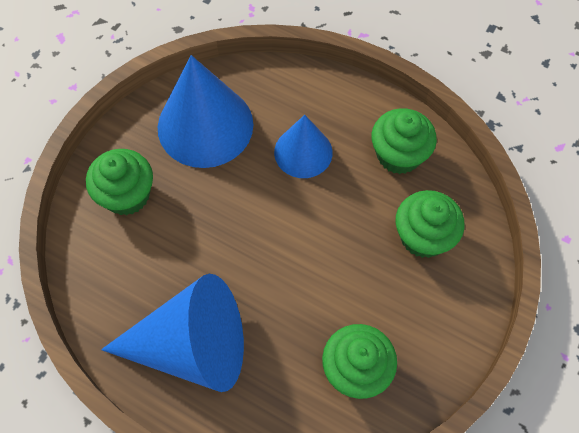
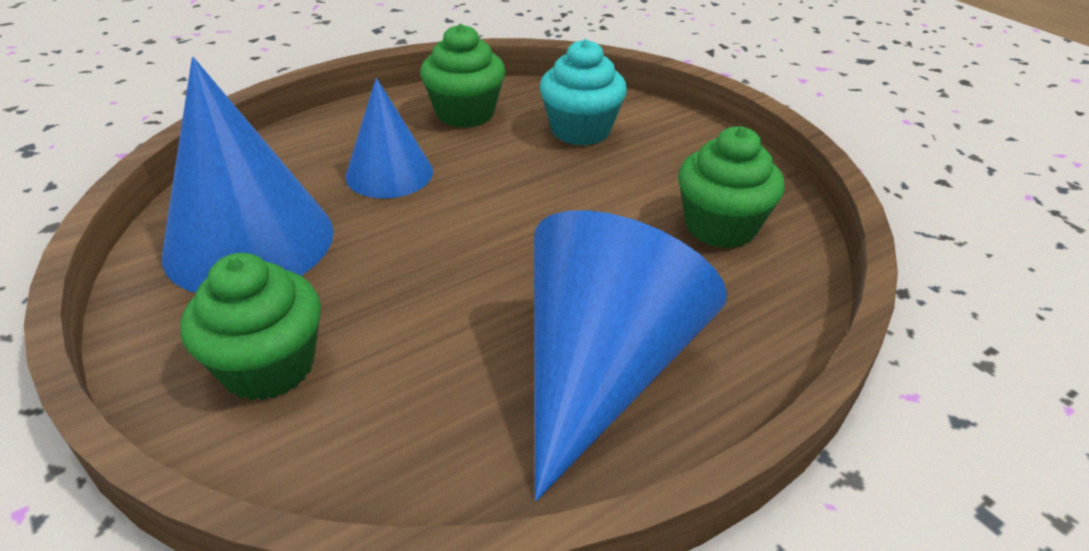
camera: 65 degrees left, 25 degrees down
(423, 236) = (580, 130): green cupcake -> turquoise cupcake

